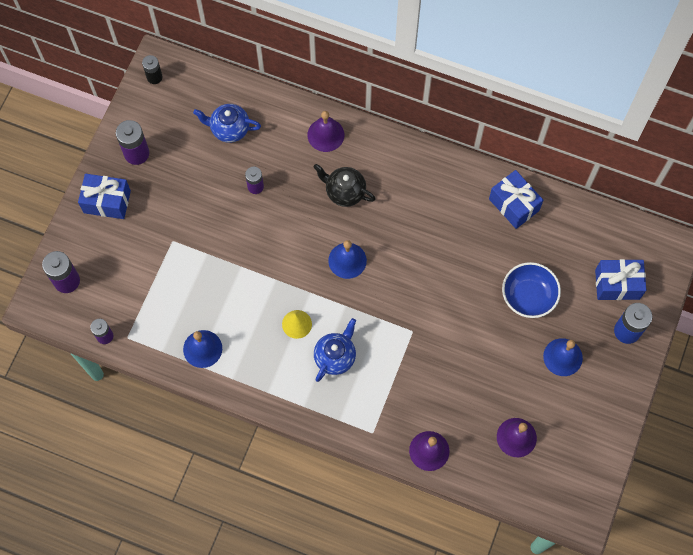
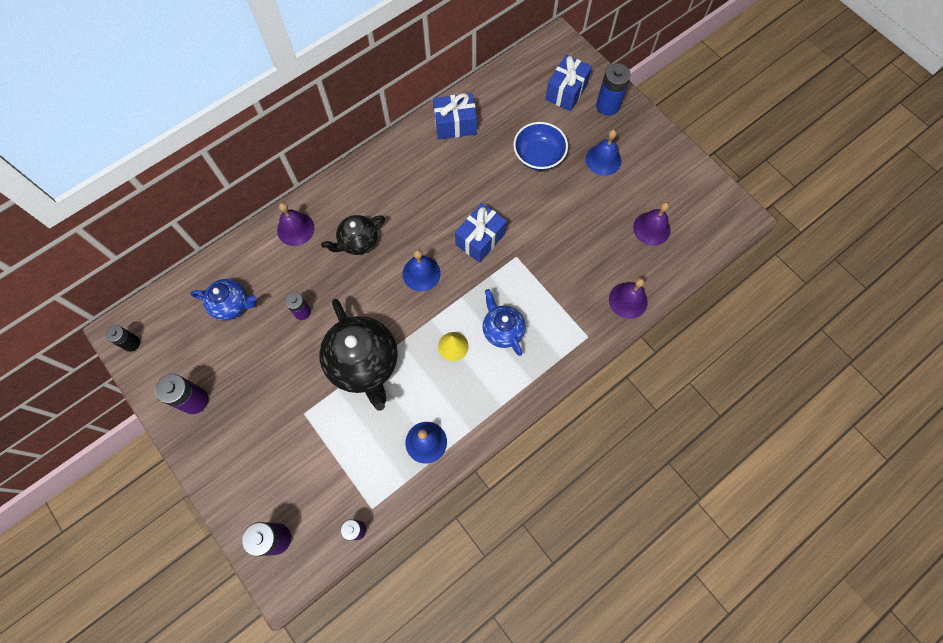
camera: 60 degrees left, 0 degrees up
(107, 201) = (223, 455): blue gift -> blue gift (480, 239)
(229, 129) = (232, 305): blue teapot -> blue teapot turned 120 degrees counterclockwise
(240, 262) = (364, 364): none -> black teapot

